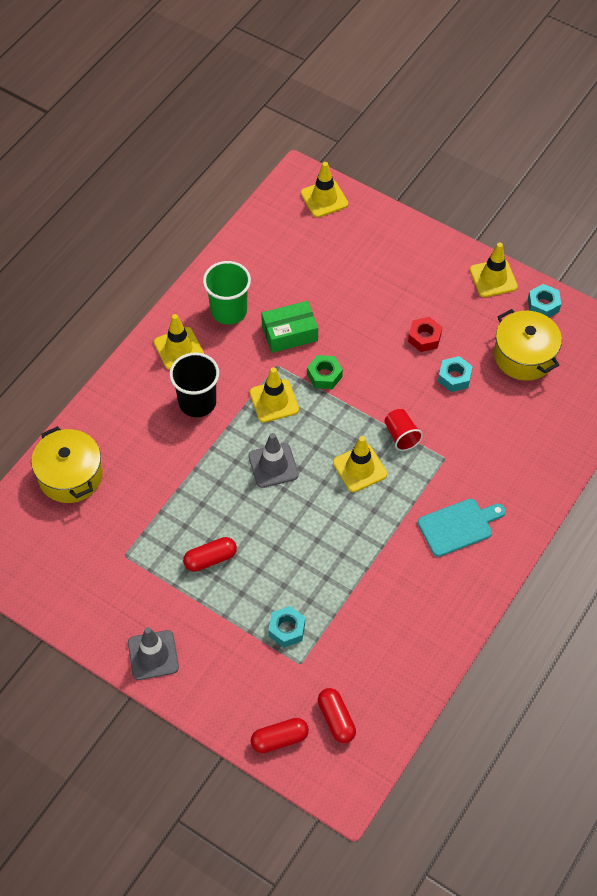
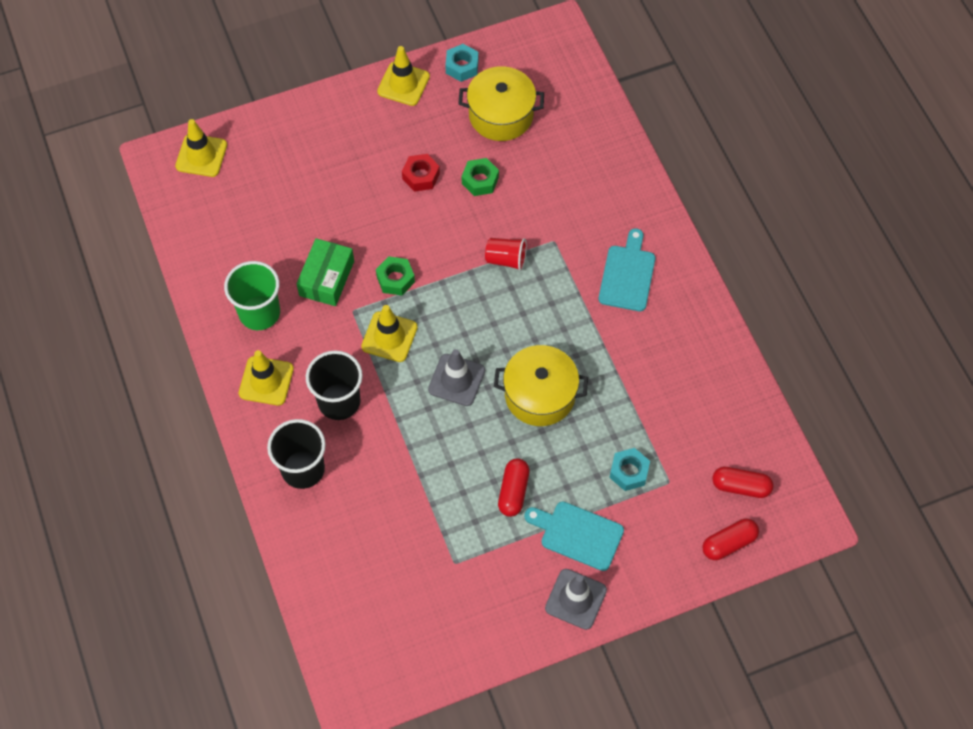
camera: 55 degrees left, 5 degrees up
(70, 476) = (332, 560): yellow pot -> yellow pot (540, 395)
(127, 414) = (303, 469): none -> black cup
(207, 624) = (578, 534): none -> turquoise cutting board
(279, 739) = (729, 543): red capsule -> red capsule turned 45 degrees clockwise
(360, 468) = (513, 313): yellow traffic cone -> none
(454, 377) = (480, 180): turquoise nut -> green nut

